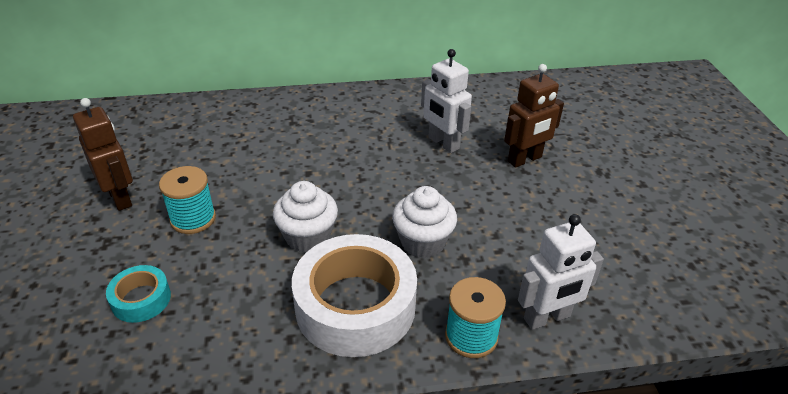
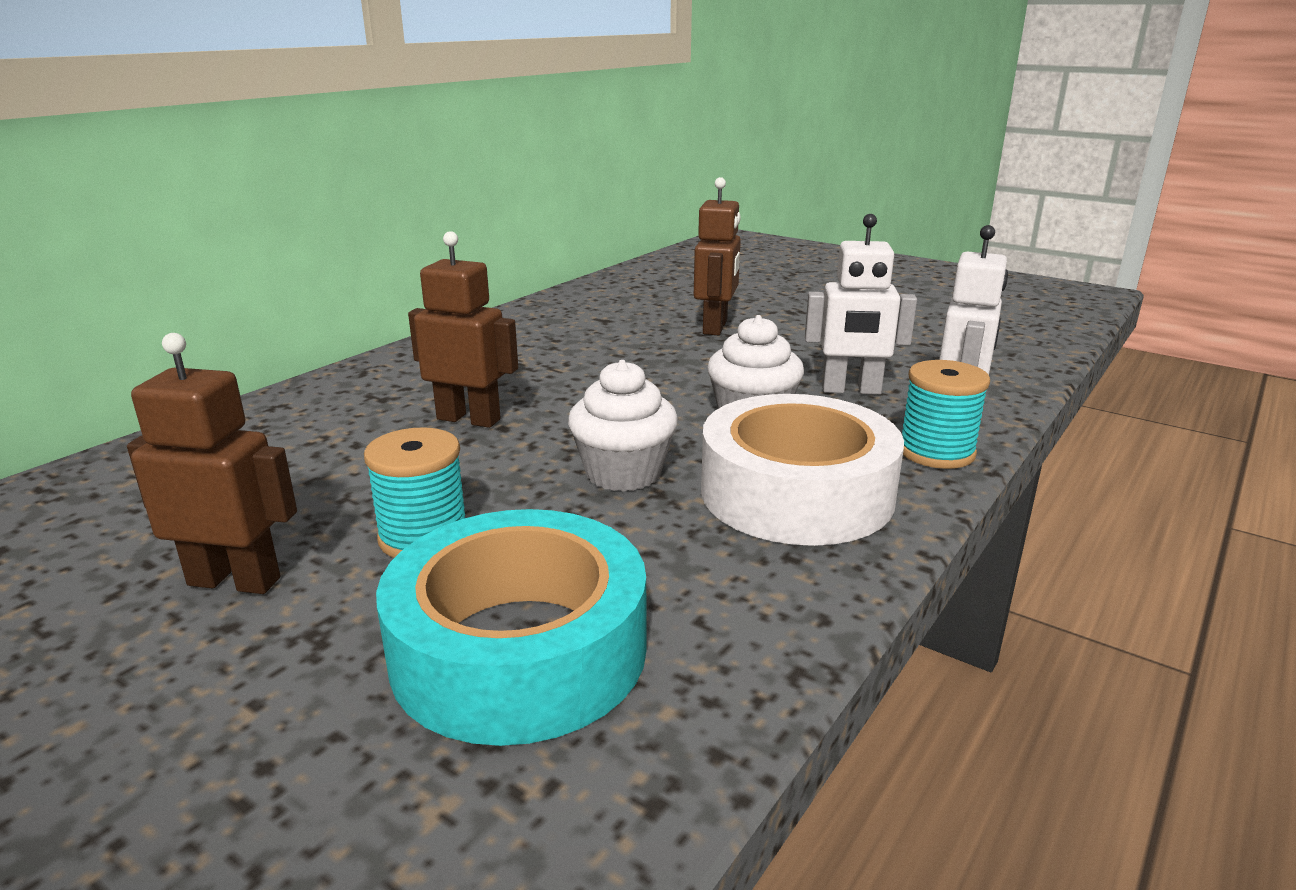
camera: 45 degrees left, 15 degrees down
(141, 299) = (519, 650): turquoise tape -> turquoise tape, size x2.10
(303, 158) = (469, 419): none -> brown robot
(443, 143) = (613, 346): white robot -> white robot (851, 390)

